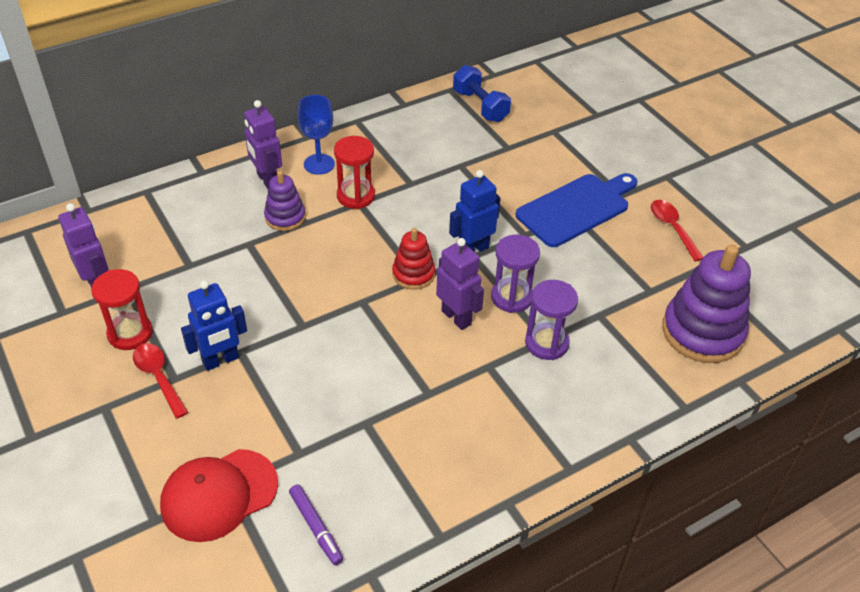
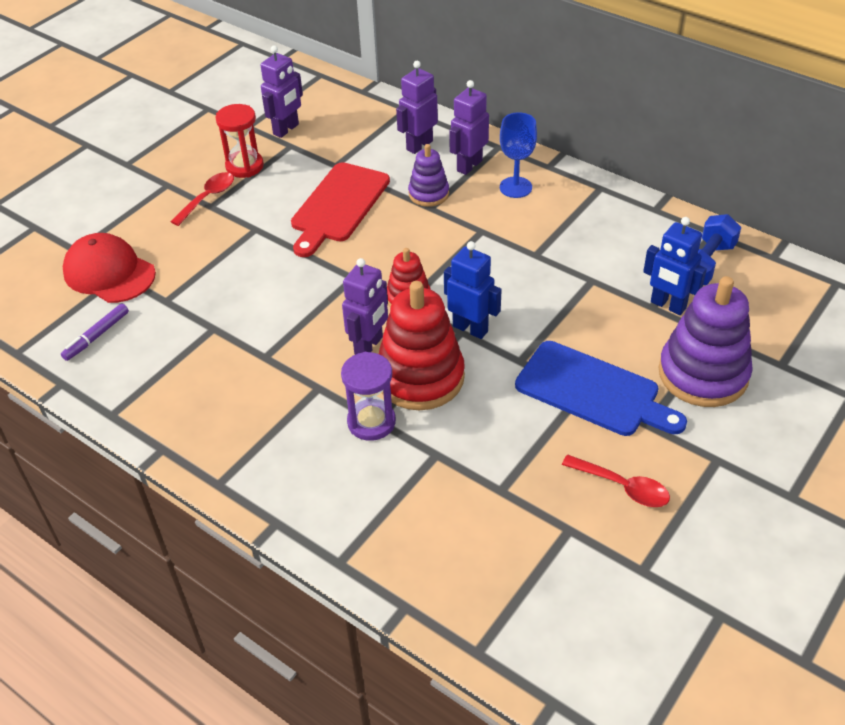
camera: 70 degrees right, 0 degrees up
(210, 200) = (419, 145): none -> purple robot
(221, 360) = (241, 222): blue robot -> blue robot (668, 305)
(253, 281) = (338, 206): none -> red cutting board
(356, 196) = (489, 225): red hourglass -> none
(511, 297) = (420, 377): purple hourglass -> red stacking toy
(672, 228) = (622, 487): red spoon -> red spoon turned 75 degrees clockwise
(702, 332) = (463, 554): purple stacking toy -> purple stacking toy (703, 374)

